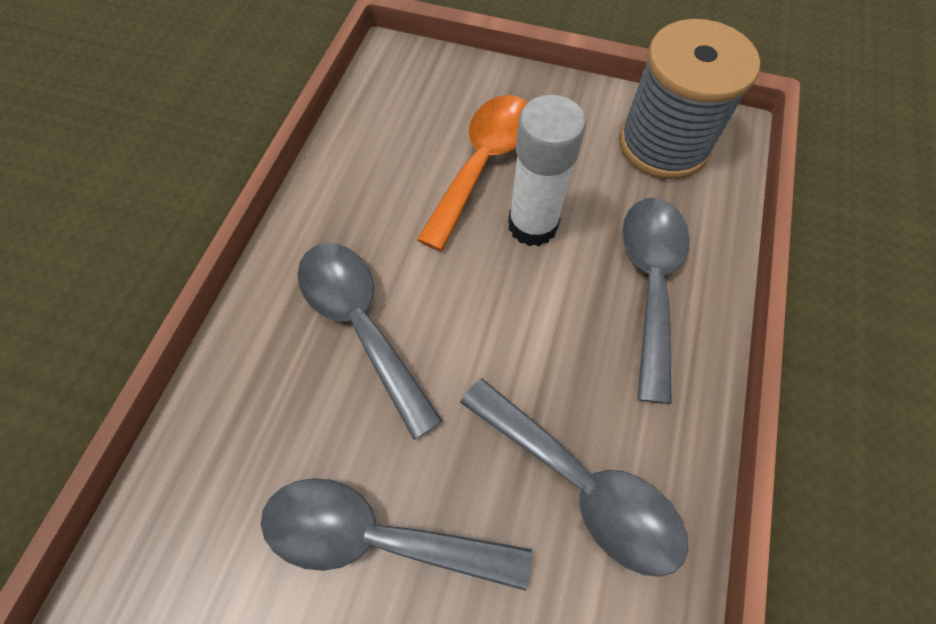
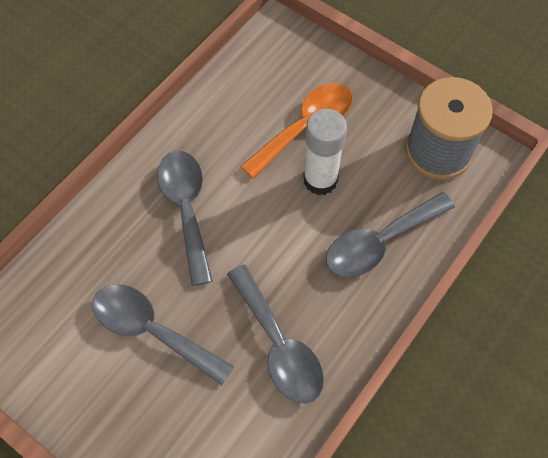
camera: 20 degrees right, 0 degrees up
(650, 283) = (379, 242): grey spoon -> grey spoon turned 150 degrees counterclockwise

